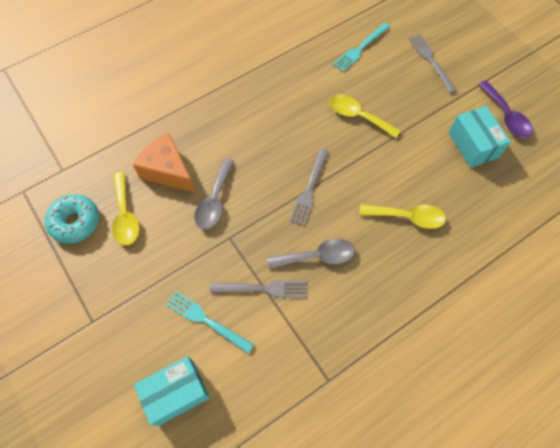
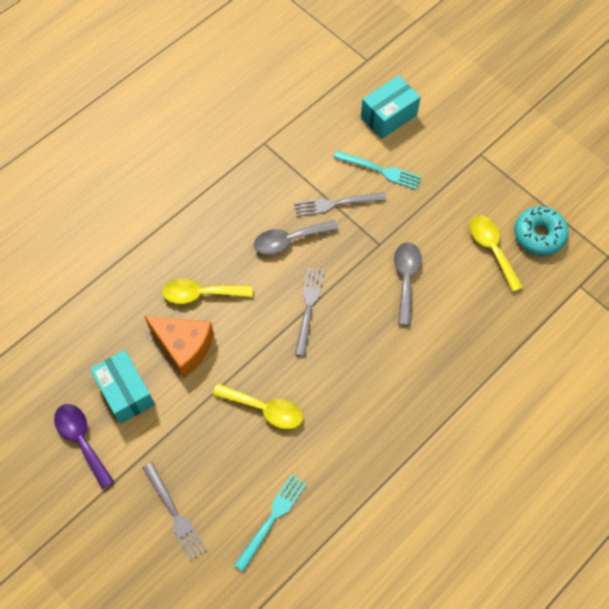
camera: 170 degrees right, 0 degrees up
(168, 171) = (467, 303): orange cheese -> orange cheese (184, 347)

